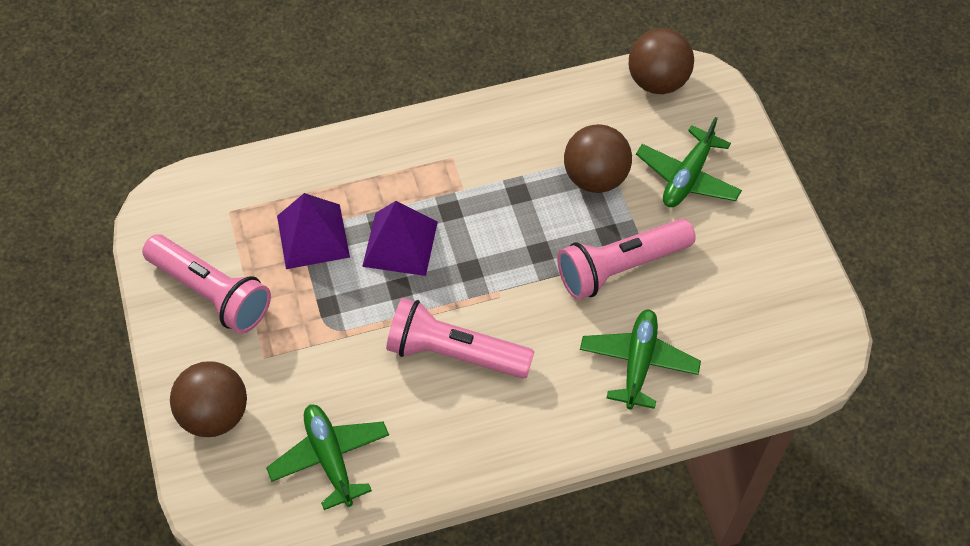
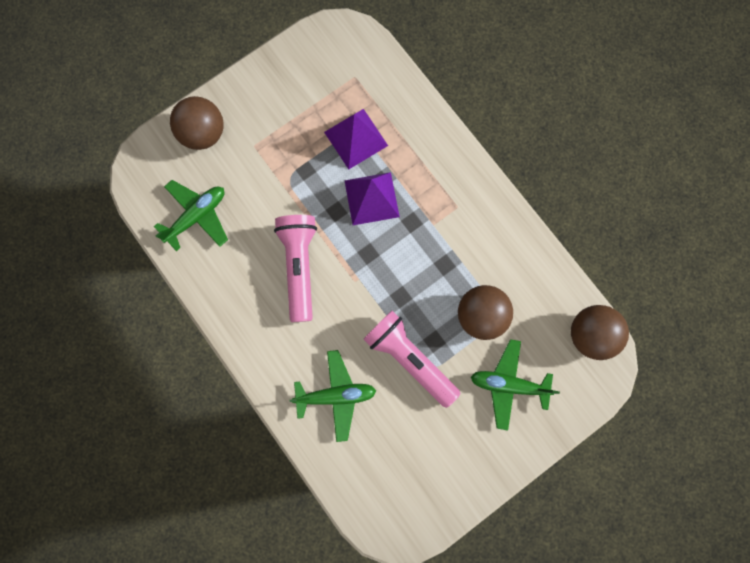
camera: 70 degrees right, 20 degrees up
(211, 292) = (289, 92): pink flashlight -> none

